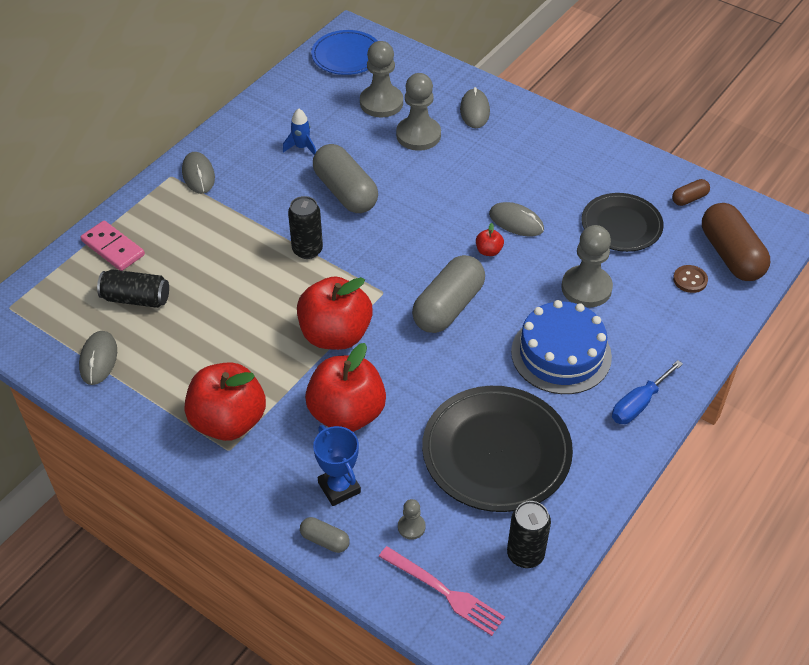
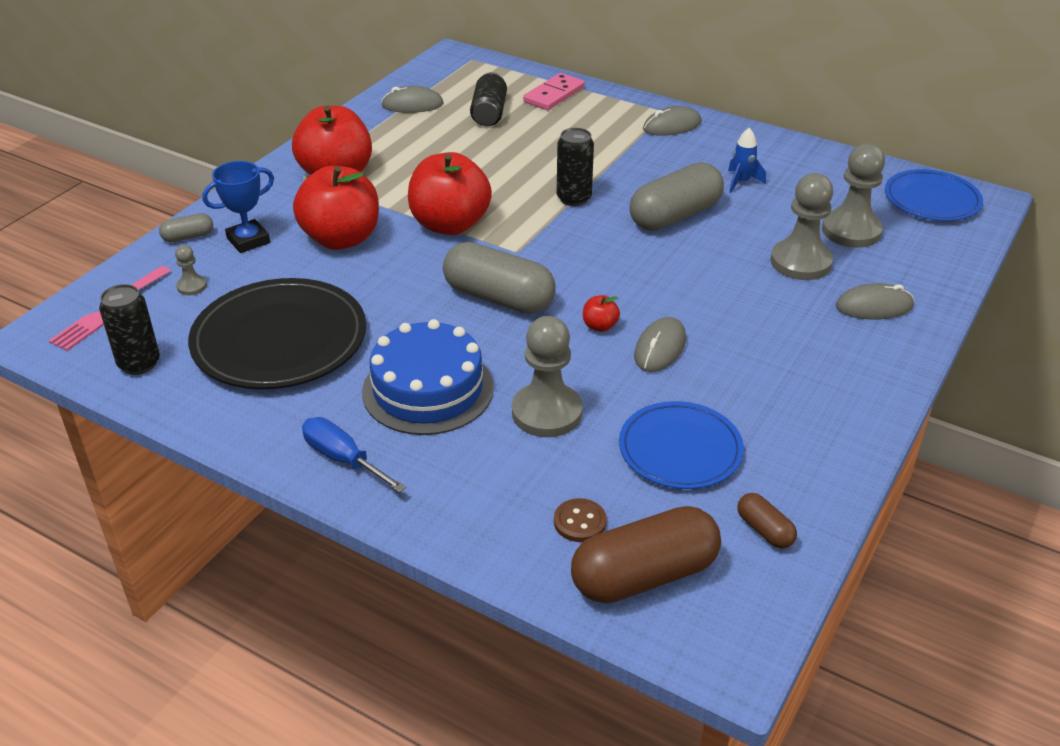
camera: 85 degrees right, 10 degrees down
(325, 540) = (188, 237): grey capsule -> grey capsule turned 45 degrees clockwise
(621, 225) = (680, 449): black plate -> blue plate

